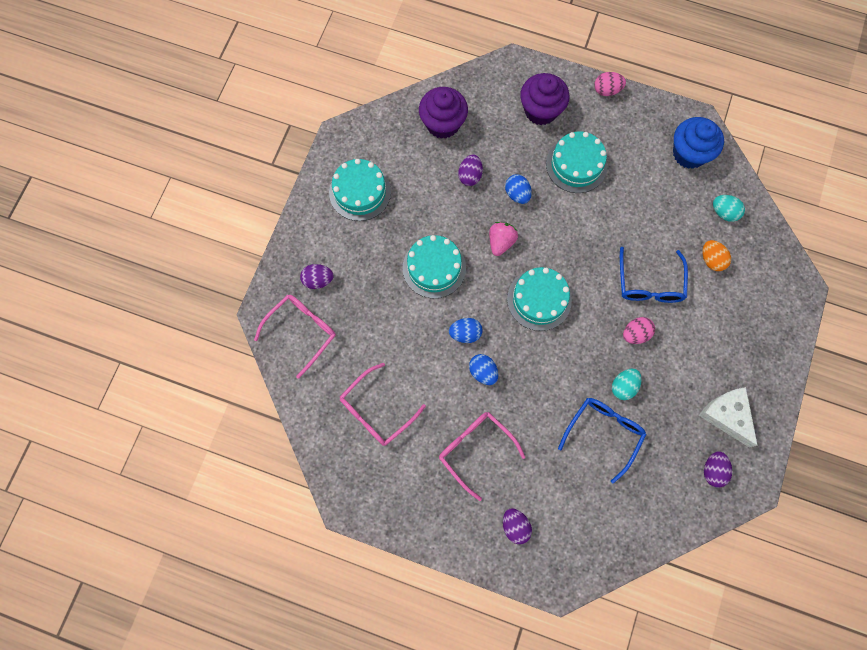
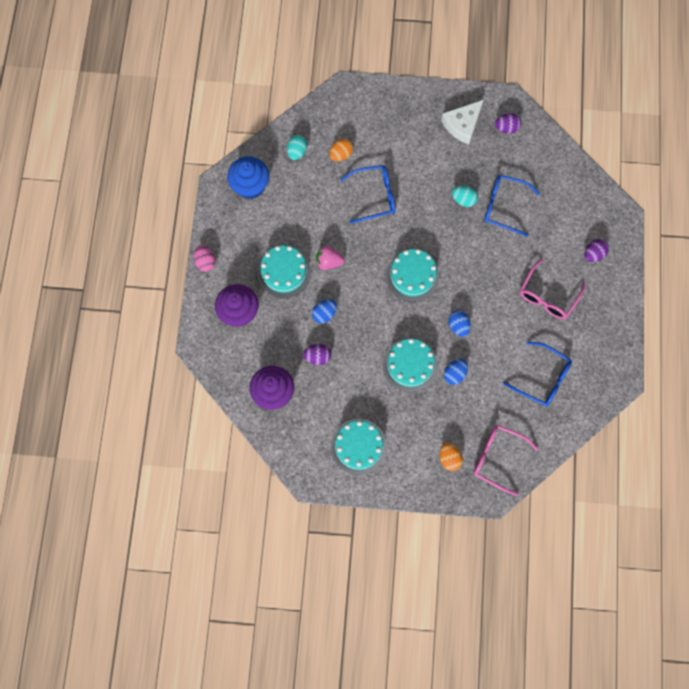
camera: 105 degrees left, 0 degrees up
(318, 280) = (449, 458): purple egg -> orange egg
(376, 411) = (542, 378): pink glasses -> blue glasses
(483, 372) = (485, 305): blue egg -> blue egg (454, 374)
(501, 242) = (371, 317): pink strawberry -> pink strawberry (328, 262)
(635, 334) = (419, 199): pink egg -> none

